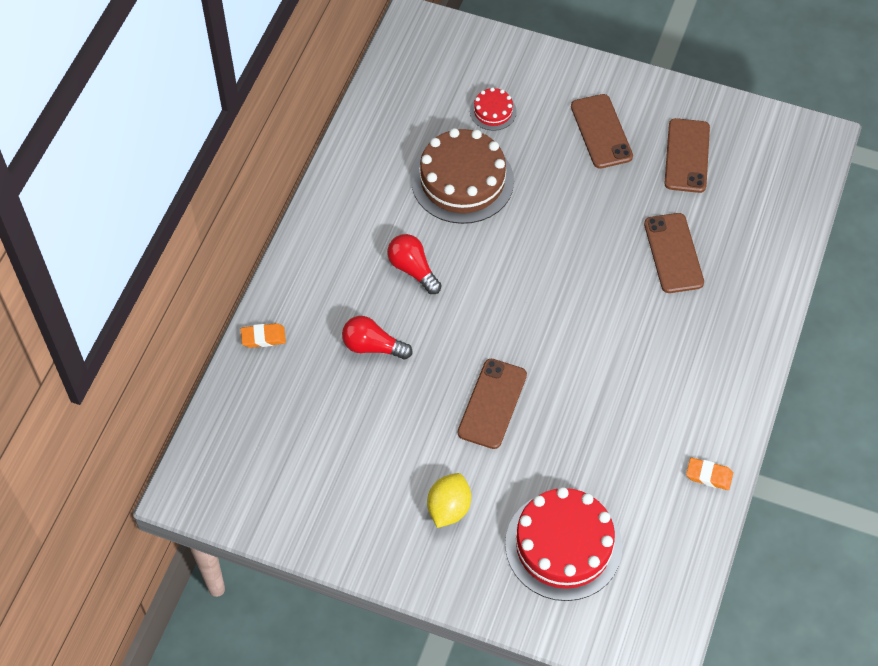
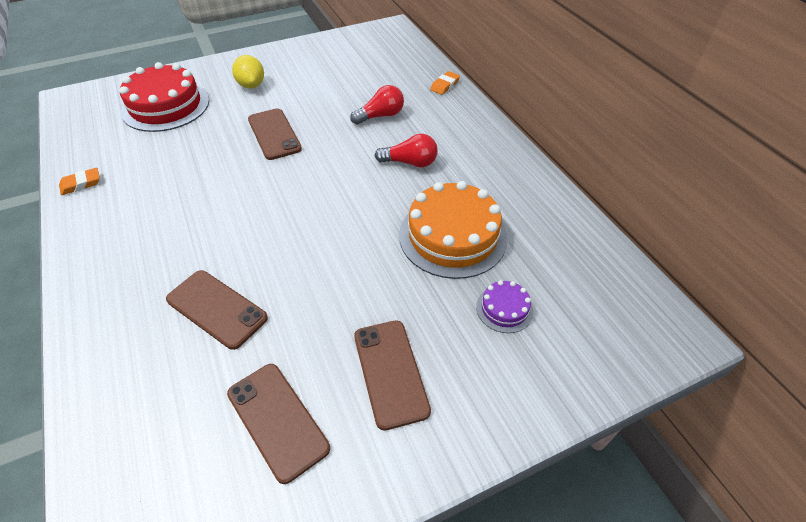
camera: 135 degrees right, 10 degrees down
(462, 180) = (452, 236): brown cake -> orange cake
(493, 111) = (504, 309): red cake -> purple cake
(601, 131) = (390, 372): brown phone -> brown phone turned 45 degrees clockwise

